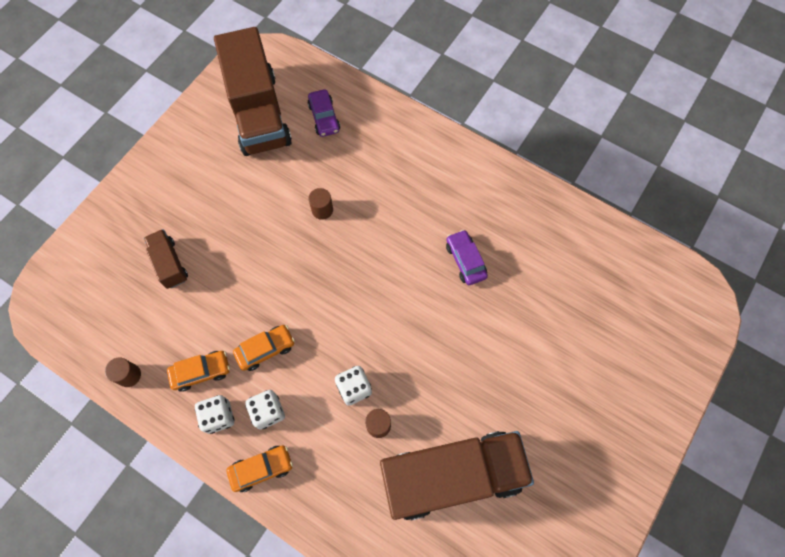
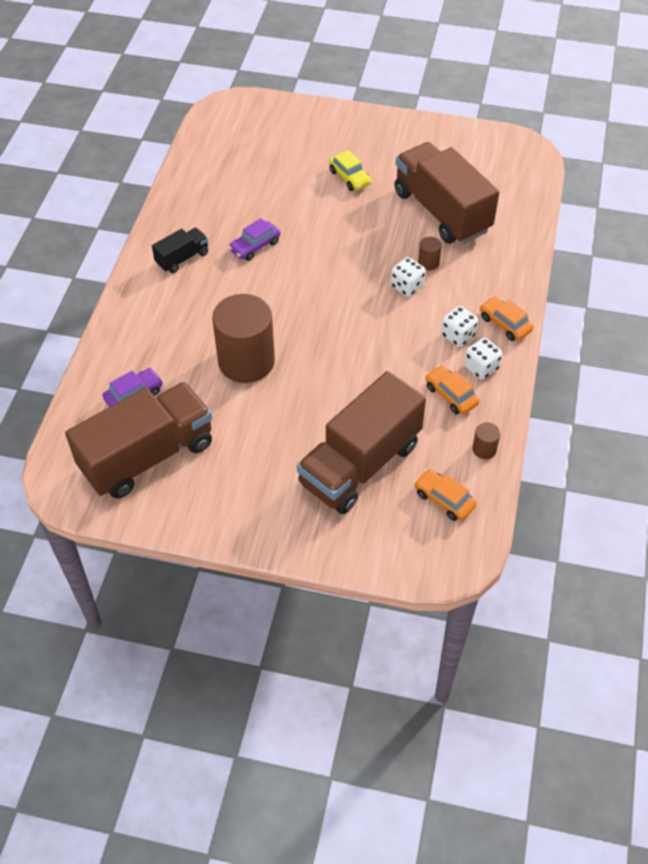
camera: 110 degrees left, 15 degrees down
(170, 264) = (360, 464): brown truck -> brown truck, size x2.16
(265, 349) = (405, 356): orange car -> orange car (444, 499)
(322, 210) = (246, 361): brown cylinder -> brown cylinder, size x2.47
(471, 192) = (182, 258): none -> black truck
(541, 392) = (350, 177): none -> yellow car

